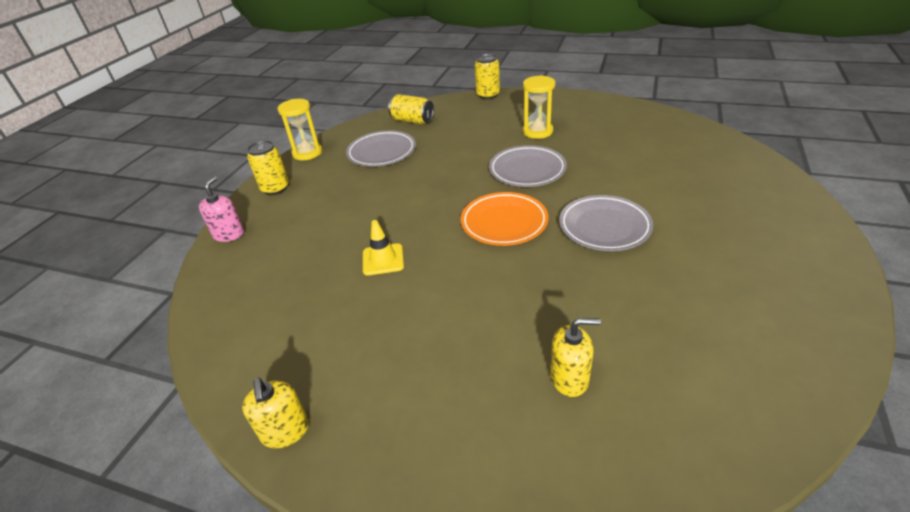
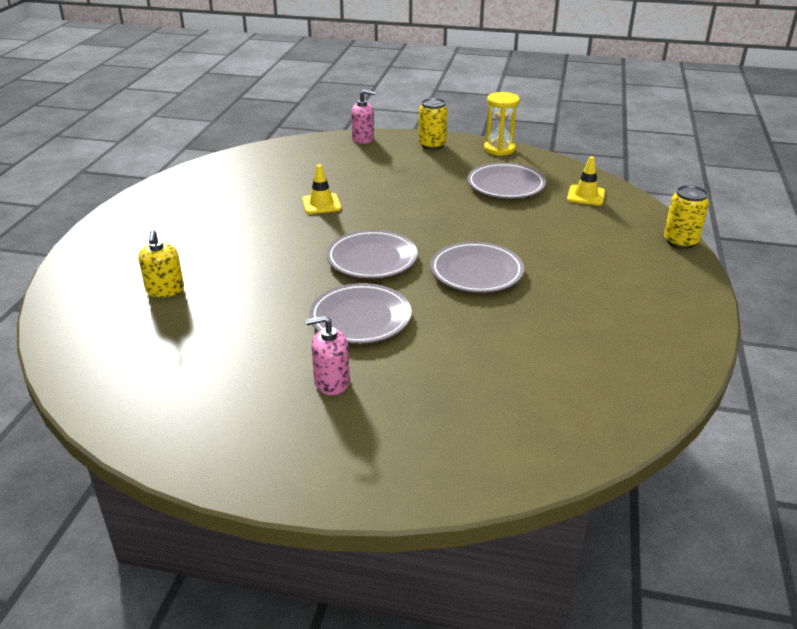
camera: 80 degrees right, 5 degrees down
(285, 431) = (159, 191): yellow soap dispenser -> none
(412, 121) = (586, 195): yellow can -> yellow traffic cone
(504, 223) = (372, 259): orange plate -> grey plate
(537, 131) = (577, 280): yellow hourglass -> none
(701, 239) = (331, 382): none -> pink soap dispenser

